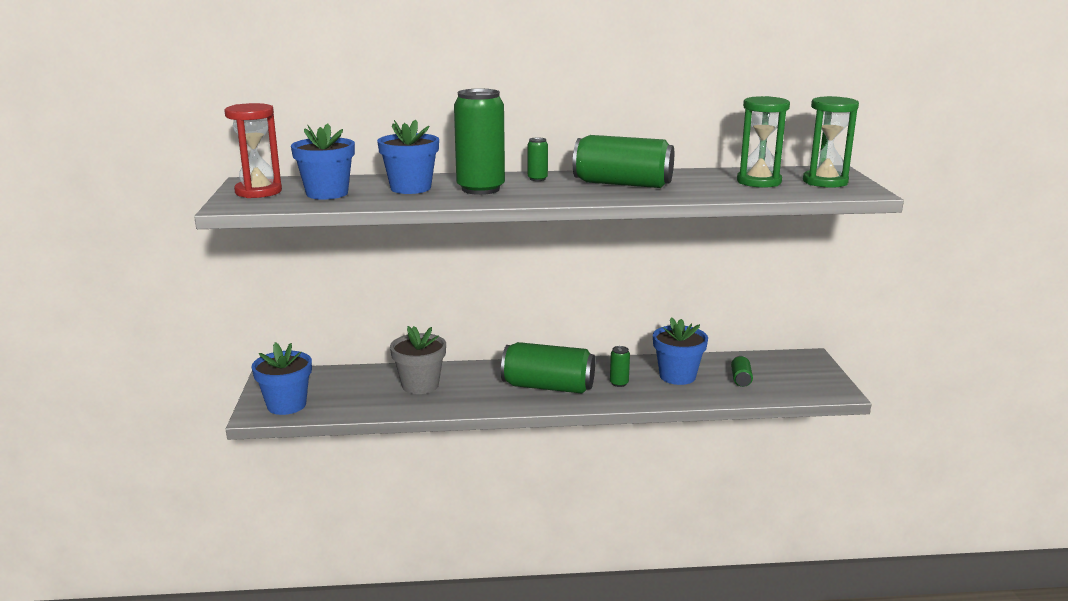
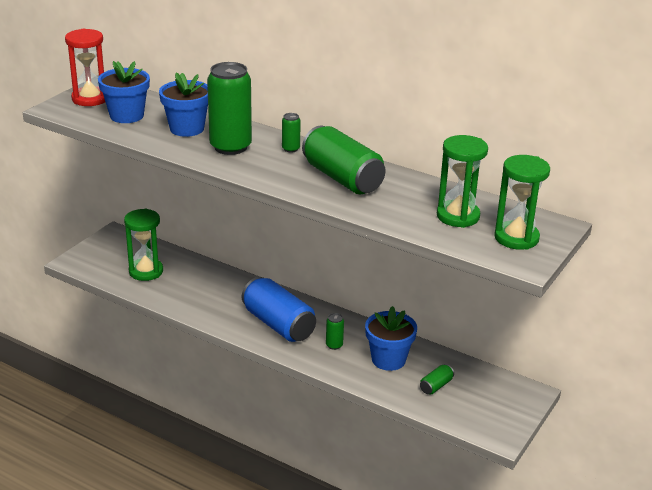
camera: 35 degrees right, 10 degrees up
(286, 405) = (96, 262): blue flower pot -> none
(354, 393) = (146, 271): none -> green hourglass
(420, 385) = (195, 283): grey flower pot -> none
(548, 387) = (278, 324): green can -> blue can

